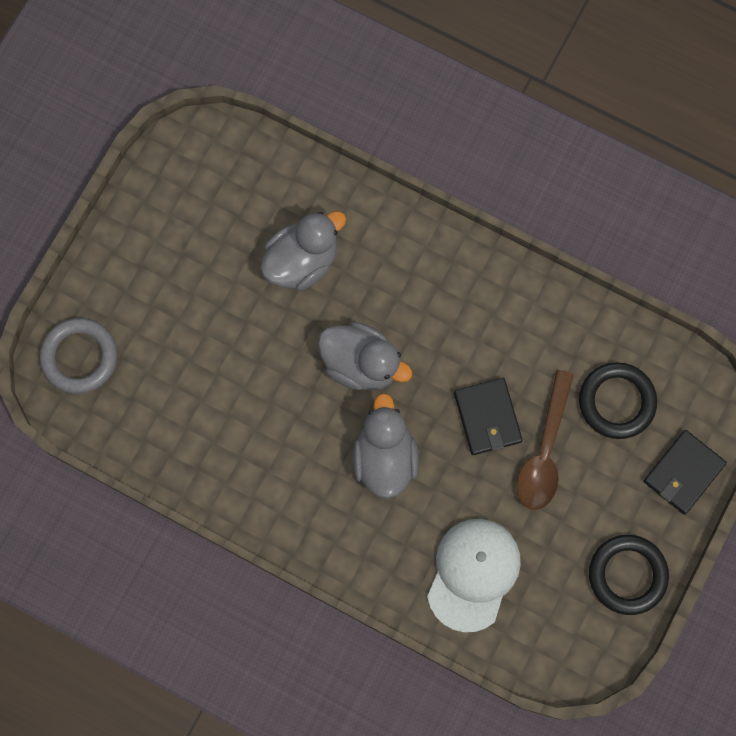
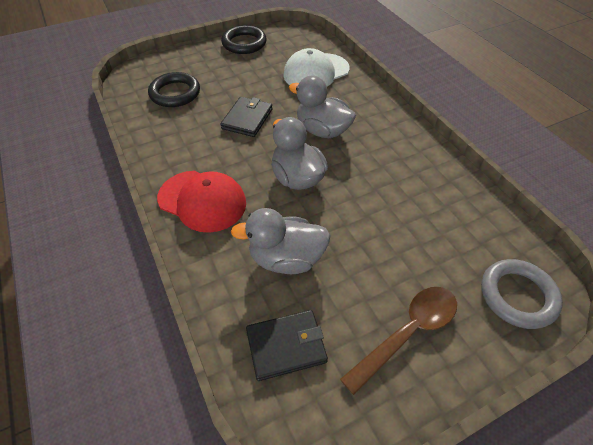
camera: 145 degrees left, 25 degrees down
(384, 458) = (322, 130): grey duck -> grey duck turned 90 degrees clockwise
(432, 270) = (202, 201): none -> red cap
(544, 451) = (233, 94): brown spoon -> brown spoon (407, 333)
(683, 473) = (178, 59): black wallet -> black wallet (286, 346)

